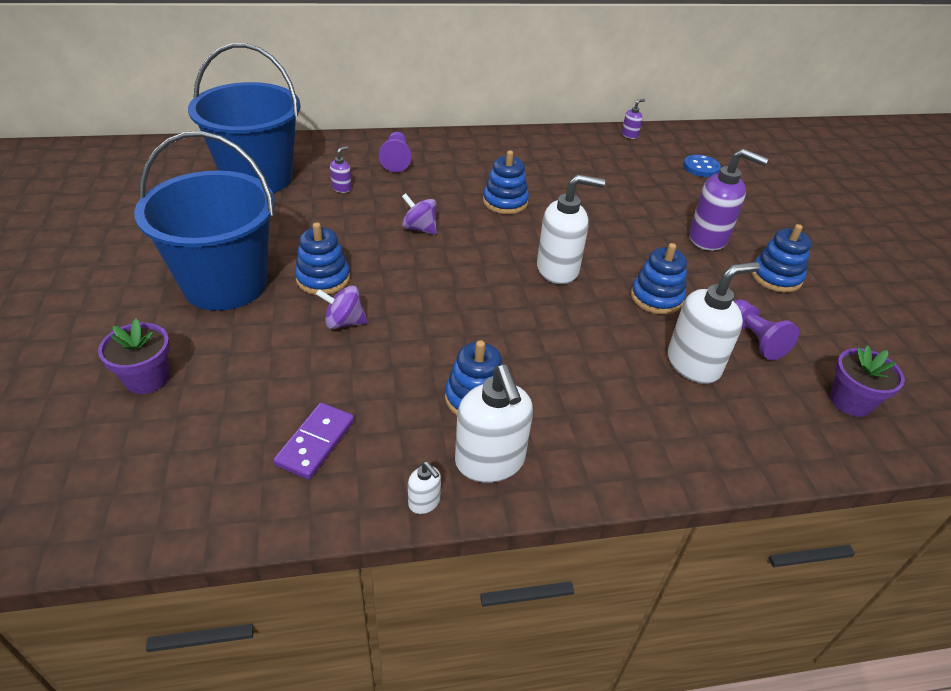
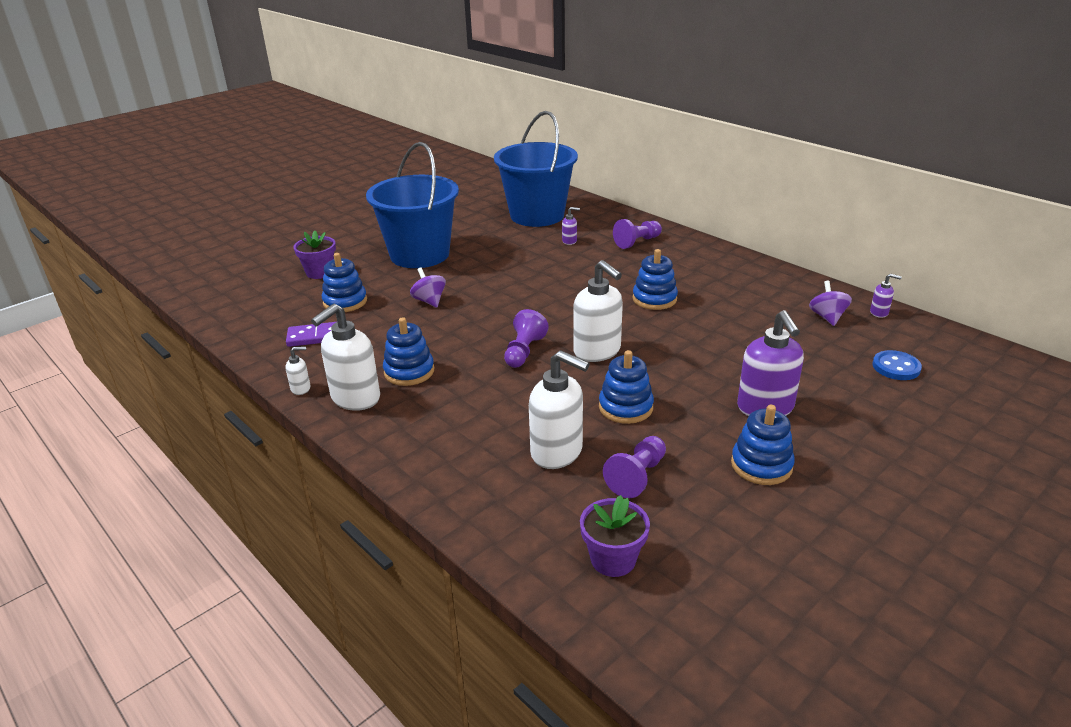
camera: 60 degrees right, 10 degrees down
(323, 278) = (463, 277): blue stacking toy -> blue stacking toy (345, 302)
(419, 229) = (565, 283): purple spinning top -> purple spinning top (827, 317)
(424, 502) = (301, 388): white soap dispenser -> white soap dispenser turned 120 degrees counterclockwise
(516, 308) = (524, 351): none -> purple pawn

